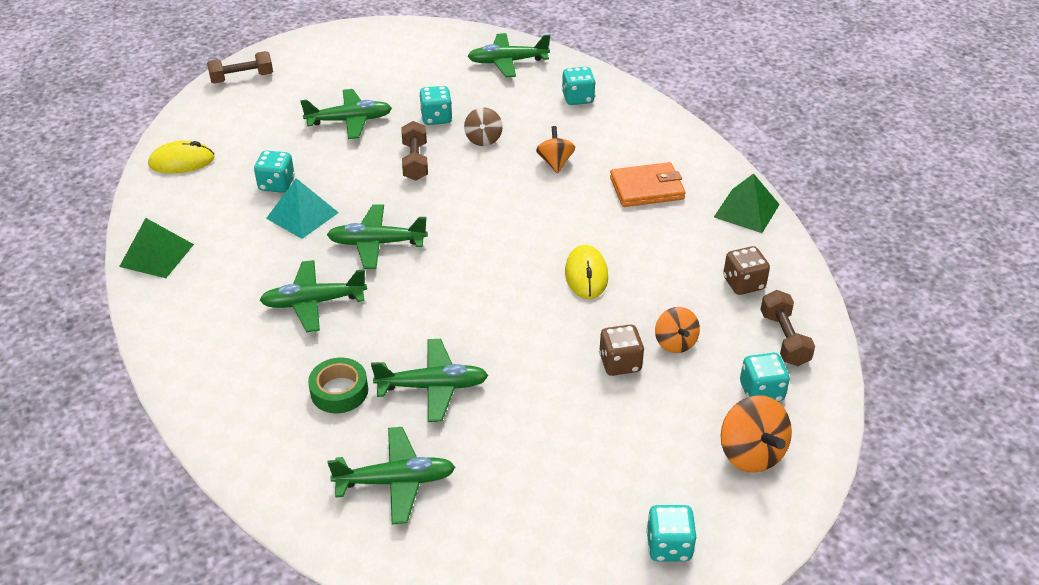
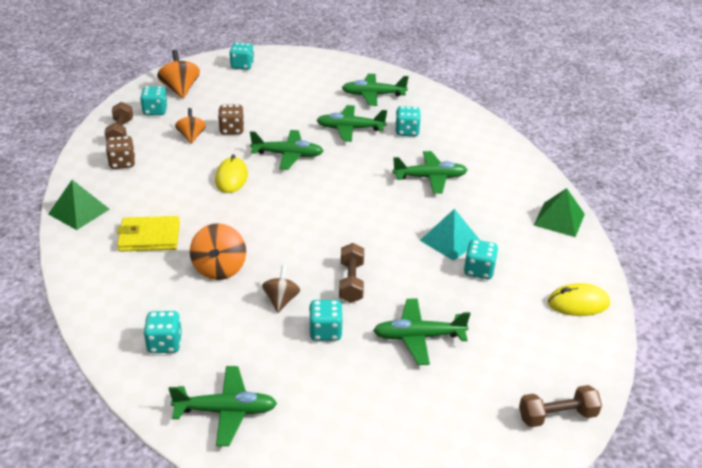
camera: 175 degrees left, 5 degrees down
(339, 391) = (407, 131): green tape -> turquoise dice
(376, 243) = (386, 213): green plane -> green plane (288, 155)
(555, 162) = (219, 269): orange spinning top -> orange spinning top, size x1.51
(646, 188) = (149, 237): orange wallet -> yellow wallet

